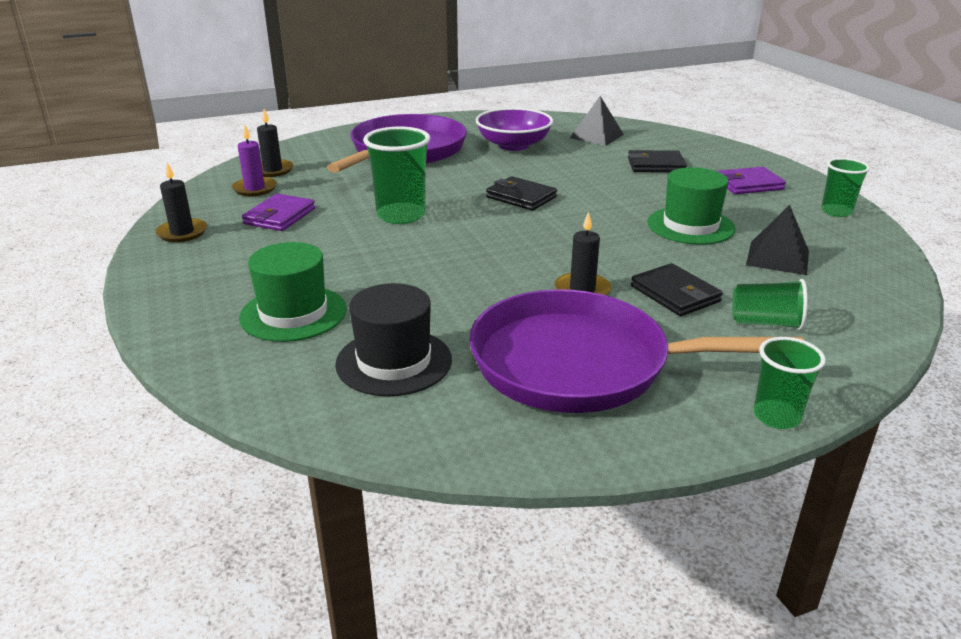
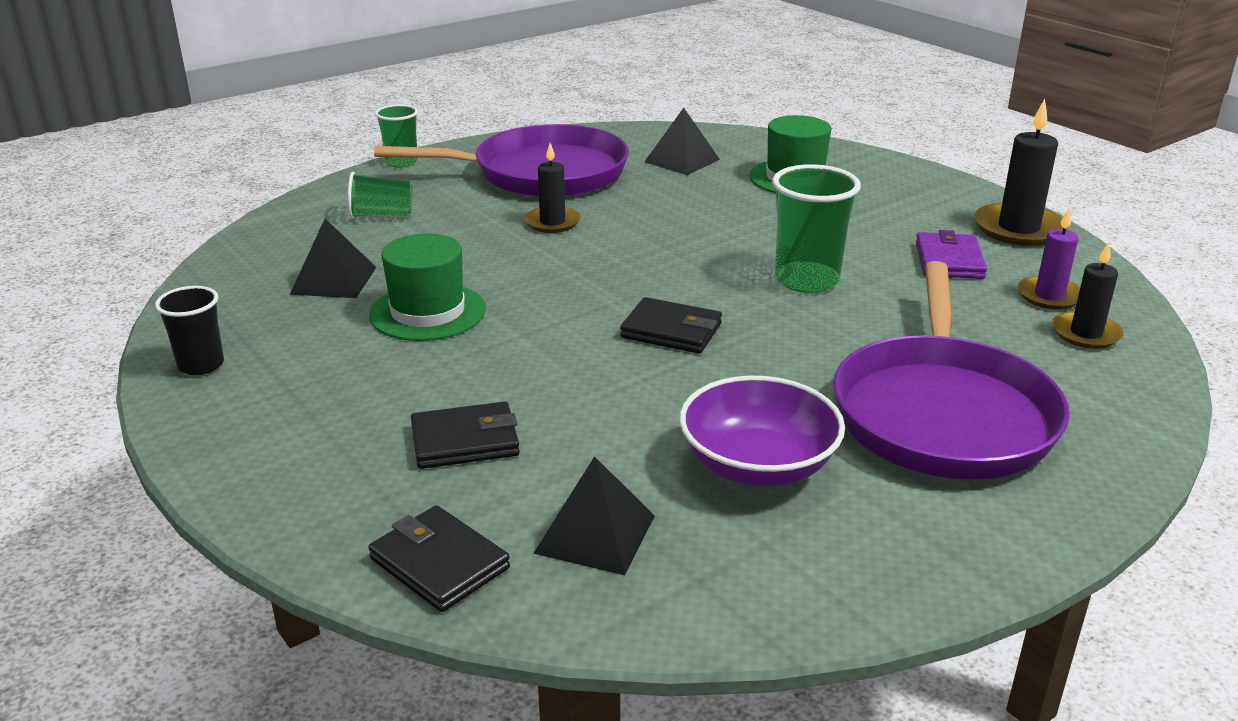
camera: 165 degrees right, 0 degrees up
(182, 233) = (1018, 229): black candle -> black candle, size x1.56
(394, 362) = (682, 160): black hat -> black pyramid
(675, 294) = (460, 229): black wallet -> black wallet (439, 563)
(748, 184) = (309, 409): purple wallet -> none
(836, 212) = (201, 365): green cup -> black cup

